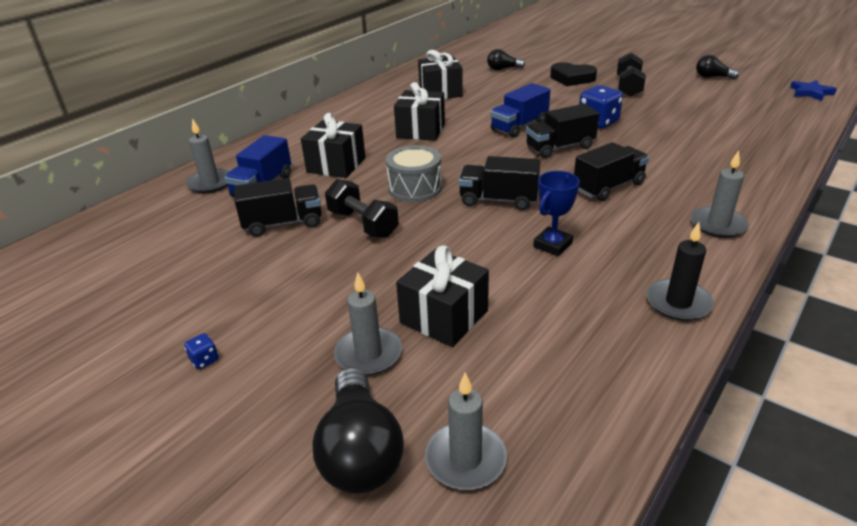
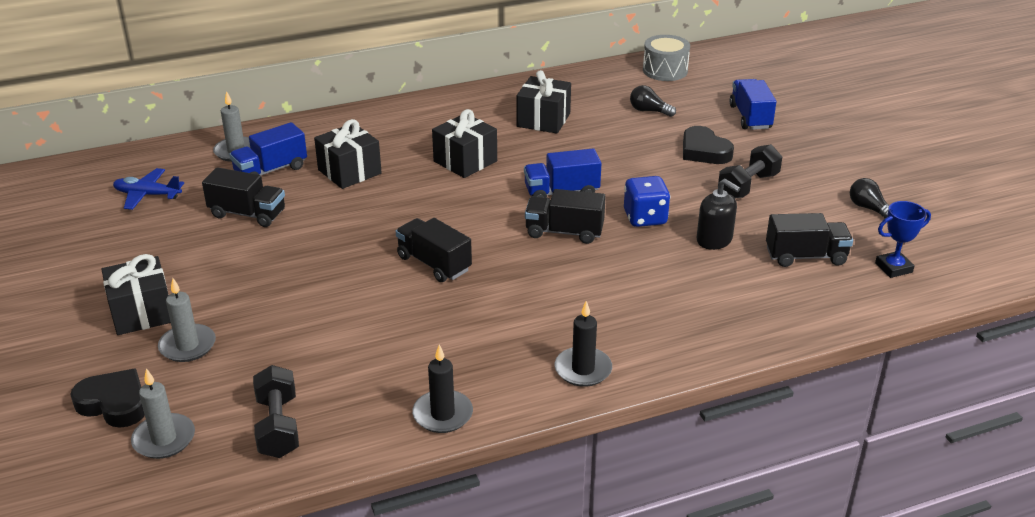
camera: 30 degrees right, 0 degrees up
(157, 244) = (147, 195): none -> blue plane
(204, 360) = (91, 301): blue dice -> none
(360, 451) = (114, 403): black light bulb -> black heart
(363, 224) = (303, 240): black dumbbell -> black dumbbell (278, 427)
(415, 188) = (383, 222): grey drum -> grey drum (665, 70)
(444, 317) = (266, 343): black gift -> black gift (142, 313)
(552, 245) = (419, 324): blue trophy -> blue trophy (893, 268)
(569, 55) = (750, 117): none -> blue truck
(608, 187) = (545, 292): black truck -> black truck (805, 256)
(660, 119) = (714, 240): none -> black soap dispenser
(718, 225) = (583, 369): grey candle -> black candle
(810, 93) = (950, 274): blue star -> none

